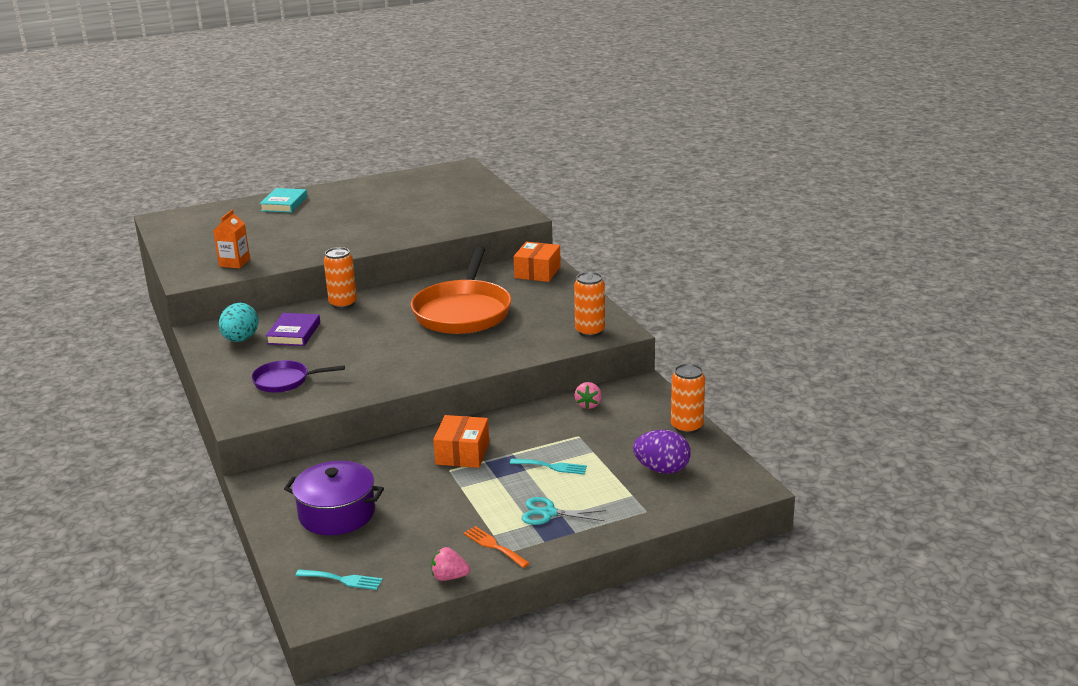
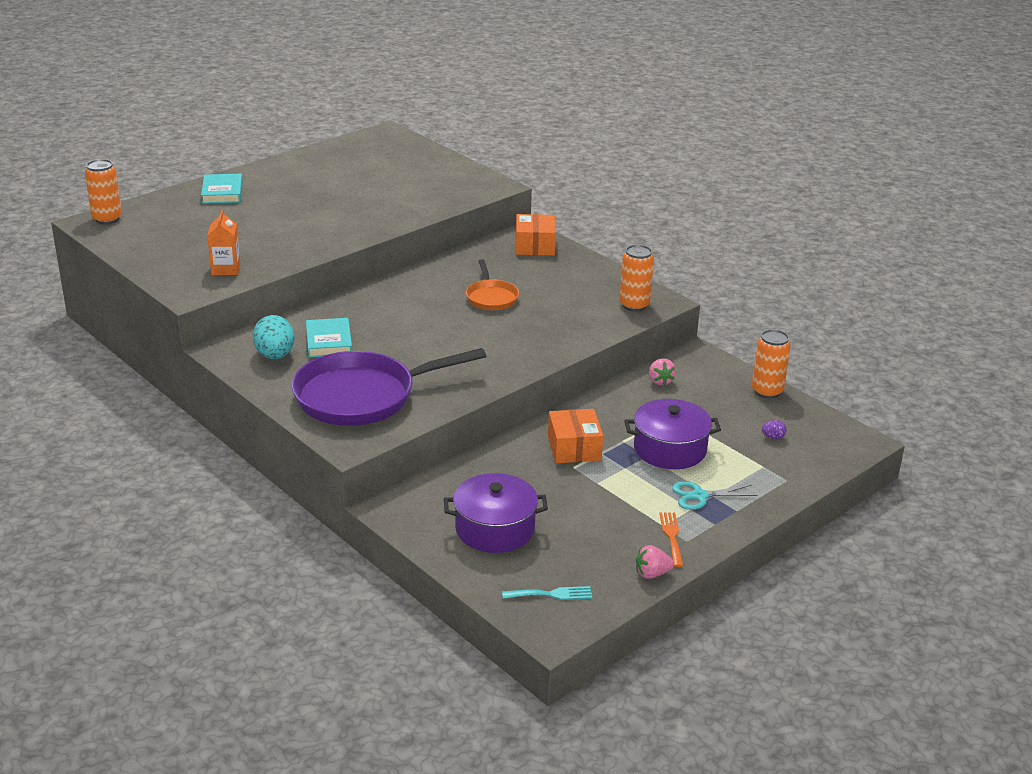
camera: 20 degrees left, 5 degrees up
(285, 381) = (363, 396): purple pan -> purple pan, size x1.98
(294, 333) = (329, 342): purple book -> turquoise book
(343, 304) = (356, 302): orange can -> orange can (107, 219)
(463, 311) = (491, 297): orange pan -> orange pan, size x0.50
(494, 546) = (671, 536): orange fork -> orange fork turned 60 degrees clockwise
(552, 466) = (670, 449): turquoise fork -> purple pot
(662, 469) = (773, 437): purple egg -> purple egg, size x0.44

